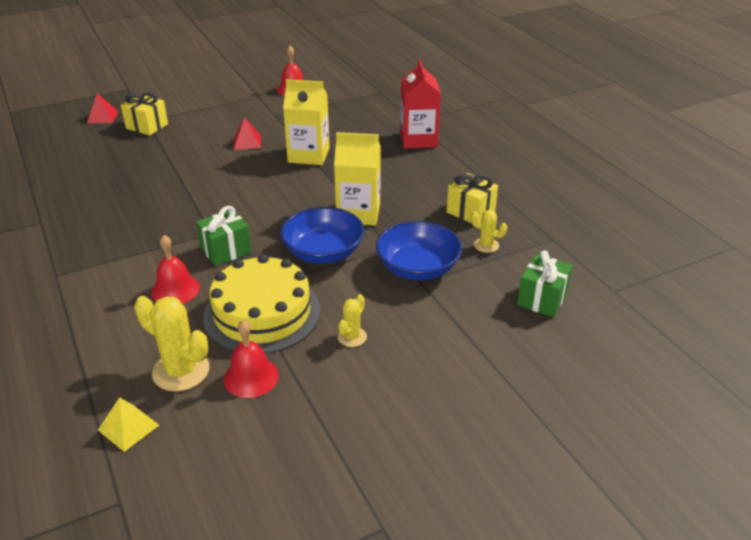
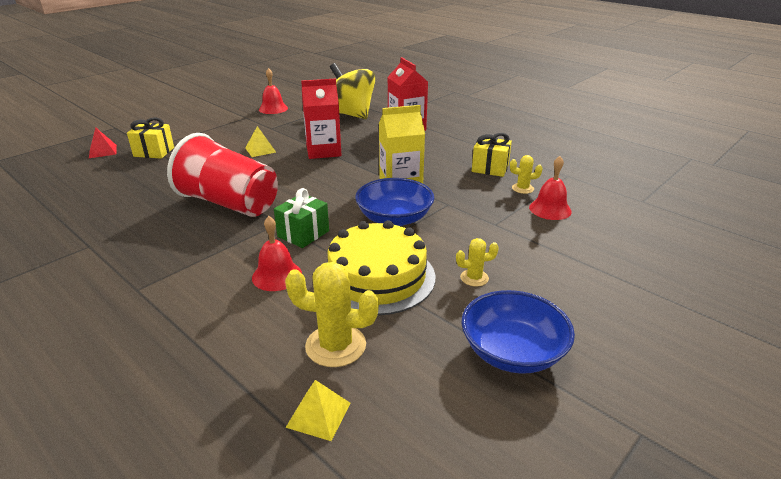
camera: 20 degrees left, 5 degrees down
(180, 201) = (229, 203): none -> red cup
(247, 142) = (260, 150): red pyramid -> yellow pyramid
(251, 377) = (410, 333): red bell -> red bell (550, 209)
(308, 155) = (323, 151): yellow carton -> red carton
(352, 337) = (474, 278): yellow cactus -> yellow cactus turned 75 degrees clockwise
(369, 110) = (350, 114): none -> yellow spinning top
(417, 268) = (484, 215): blue bowl -> blue bowl (512, 352)
(542, 299) = (598, 217): green gift -> none

